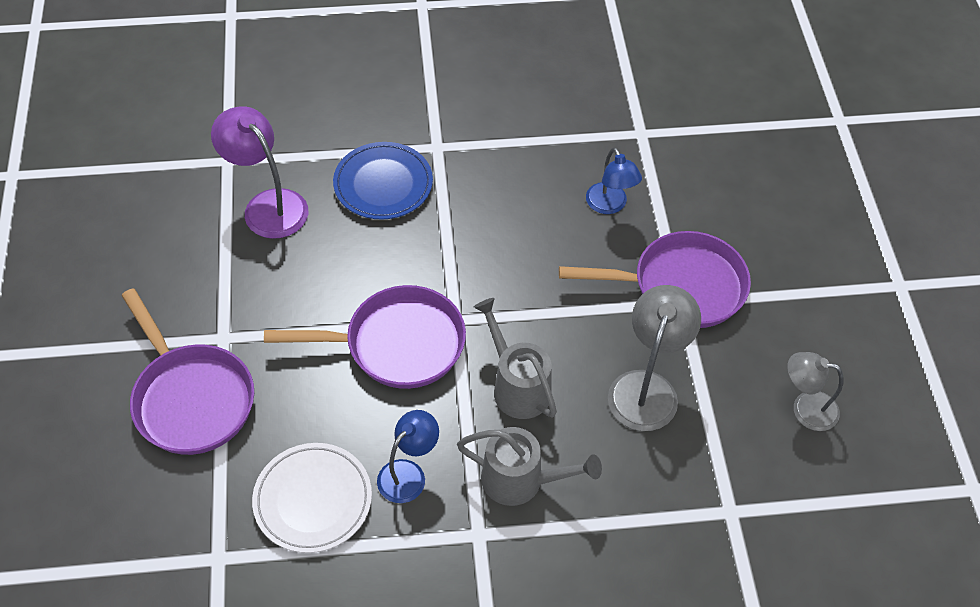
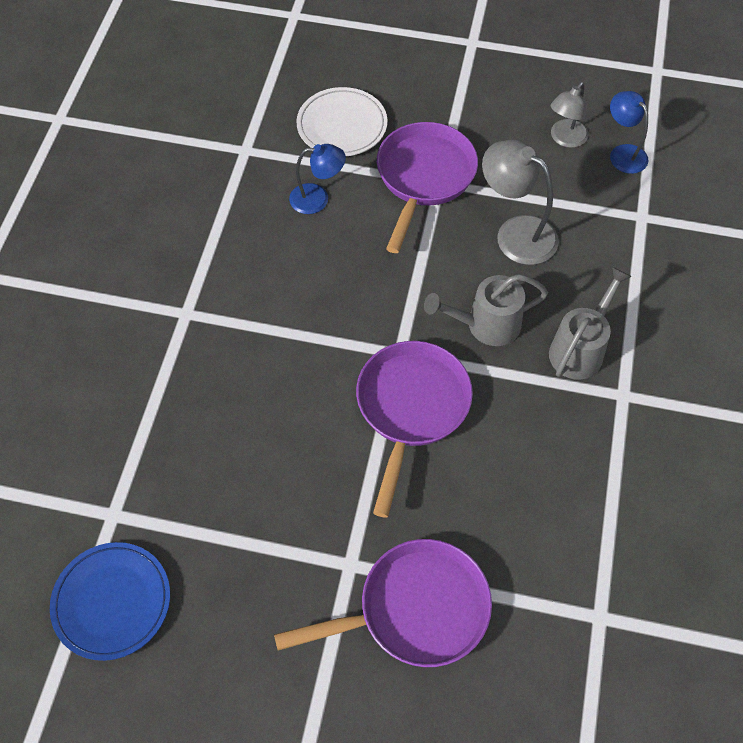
camera: 70 degrees left, 5 degrees up
(268, 205) = (194, 486): purple lamp -> none
(313, 500) = (559, 519): white plate -> white plate (342, 126)
(383, 184) = (213, 372): blue plate -> blue plate (112, 602)
(408, 473) = (551, 433): blue lamp -> blue lamp (623, 153)

